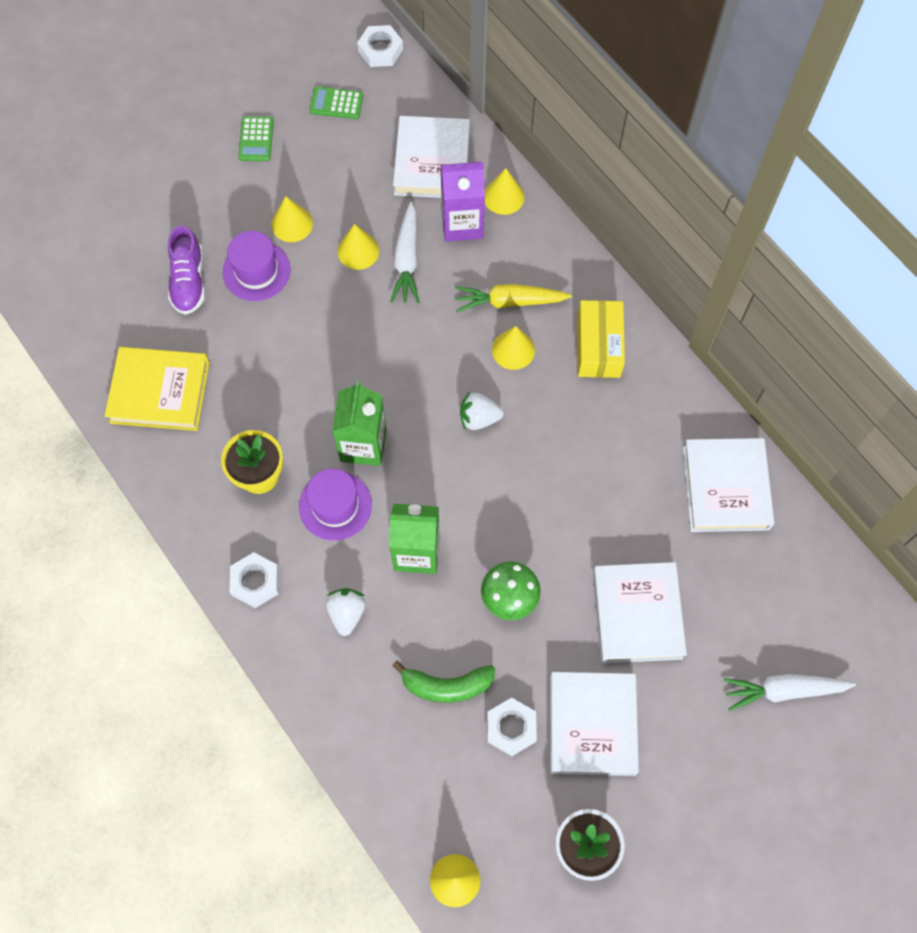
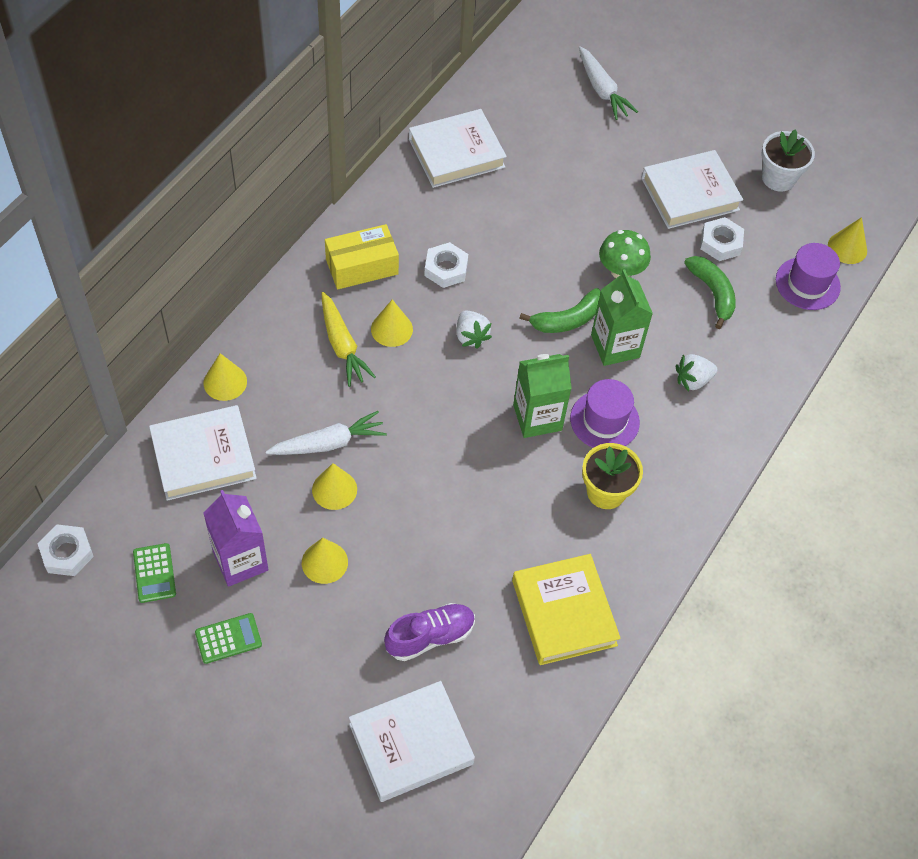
camera: 115 degrees left, 10 degrees down
(255, 582) = (703, 458): white nut -> white nut (446, 269)
(256, 271) = (393, 575): purple hat -> purple hat (807, 283)
(462, 223) = (269, 408): purple carton -> purple carton (240, 561)
(466, 518) = (567, 319): none -> green banana
(637, 614) = (590, 186): white book -> white book (411, 744)

